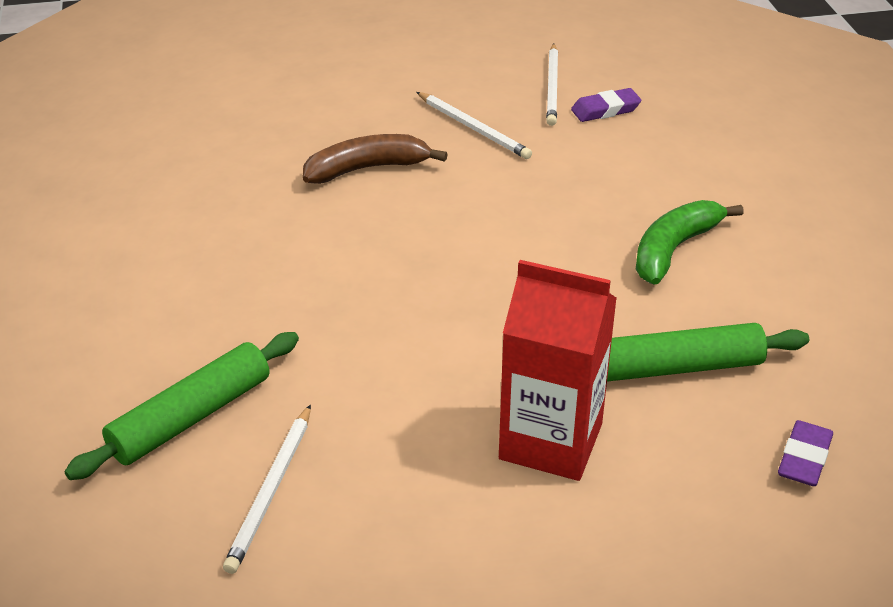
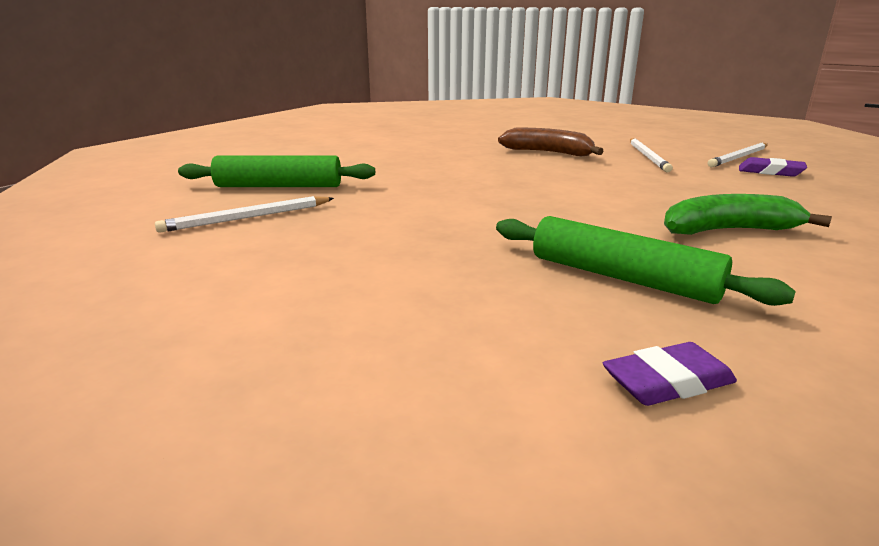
camera: 45 degrees right, 15 degrees down
(550, 441) = (440, 267): red carton -> none

